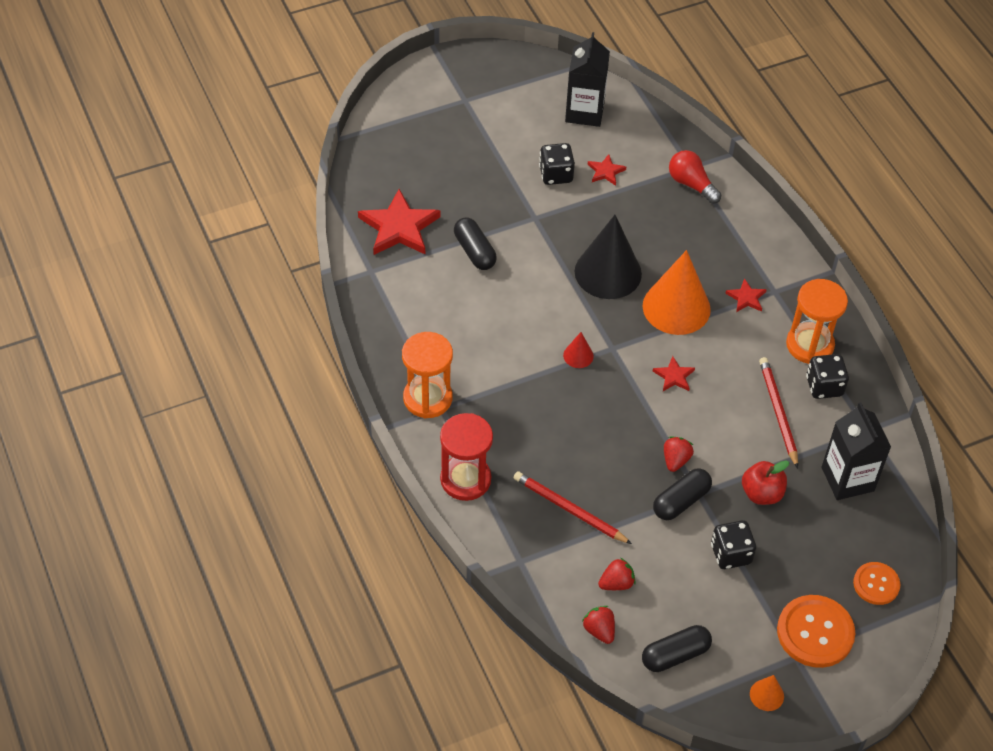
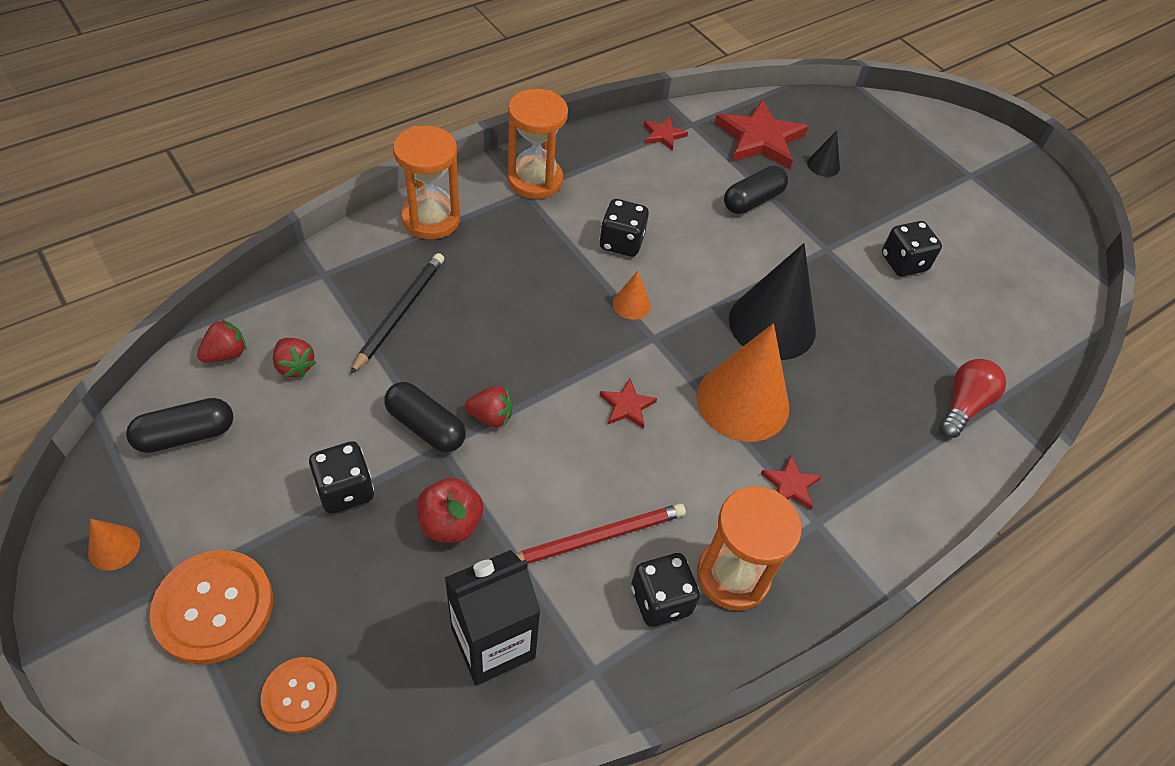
camera: 75 degrees right, 0 degrees up
(439, 193) = (823, 165): none -> black cone
(465, 479) = (431, 219): red hourglass -> orange hourglass
(511, 350) = (621, 242): none -> black dice
(569, 509) = (400, 312): red pencil -> black pencil
(578, 355) = (631, 304): red cone -> orange cone
(584, 112) = (1020, 283): black carton -> none
(606, 171) = (935, 311): red star -> red star (663, 135)
(675, 655) = (186, 435): black capsule -> black capsule turned 75 degrees counterclockwise

